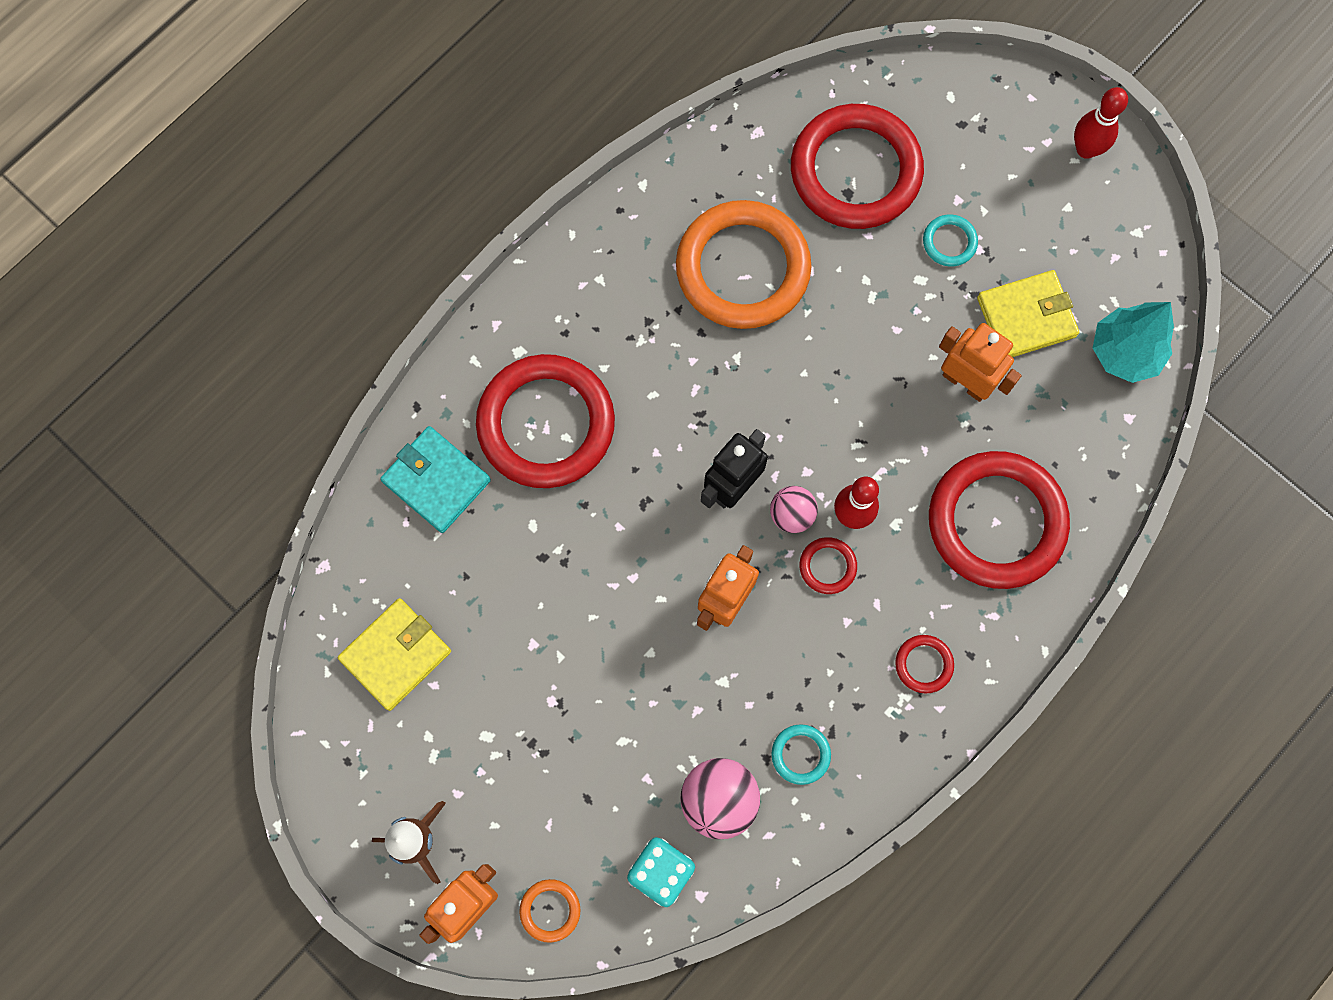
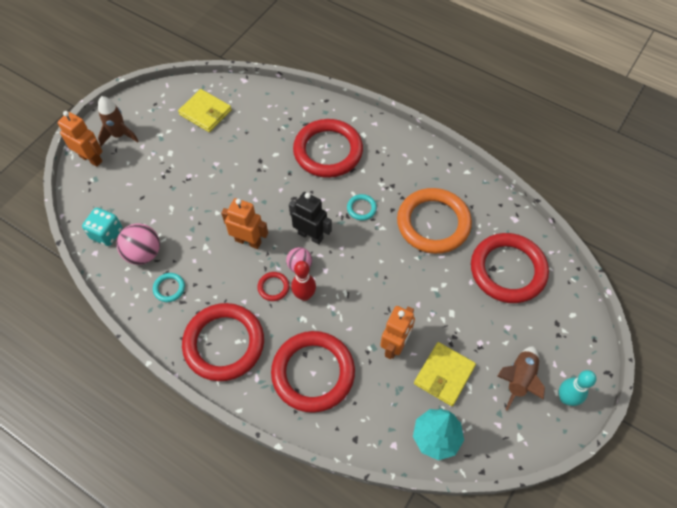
camera: 80 degrees right, 15 degrees down
(436, 481) = (291, 113): turquoise wallet -> none
(550, 910) = (87, 190): orange ring -> none
(923, 664) = (224, 343): red ring -> red ring, size x2.44
(949, 242) = (479, 325): turquoise ring -> turquoise ring (361, 208)
(1026, 317) = (444, 375): yellow wallet -> yellow wallet turned 60 degrees clockwise
(1047, 208) = (518, 379): none -> brown rocket
(1086, 149) = (566, 398): red bowling pin -> turquoise bowling pin

